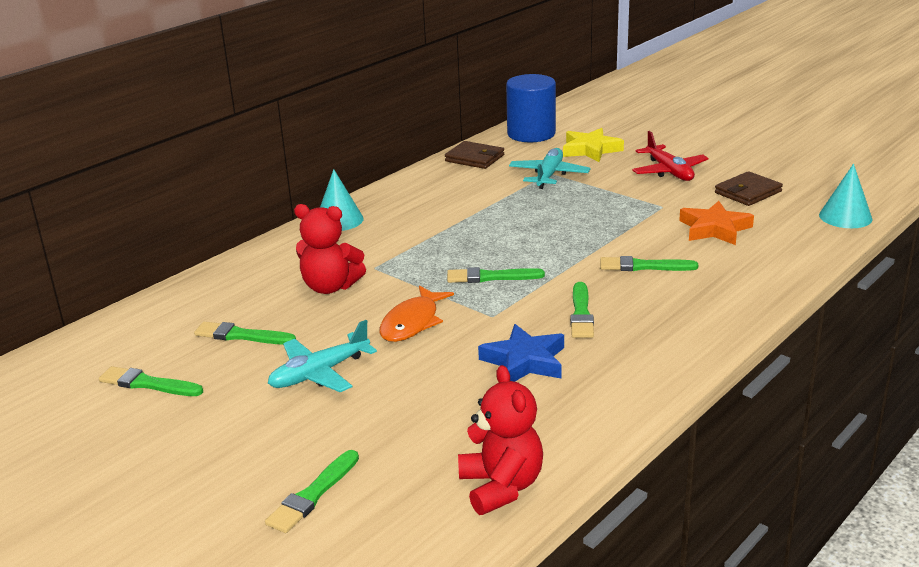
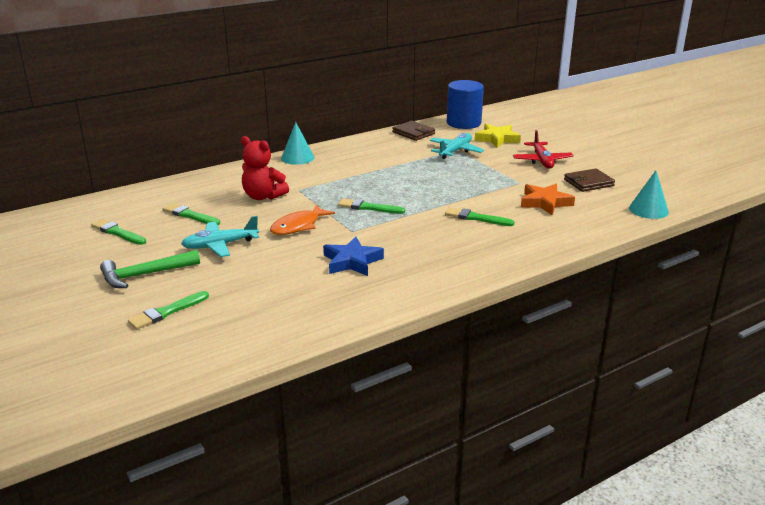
camera: 15 degrees right, 0 degrees up
(238, 443) = (145, 275): none -> green hammer
(501, 487) = (281, 331): red teddy bear -> none
(581, 314) = (411, 240): green brush -> none

